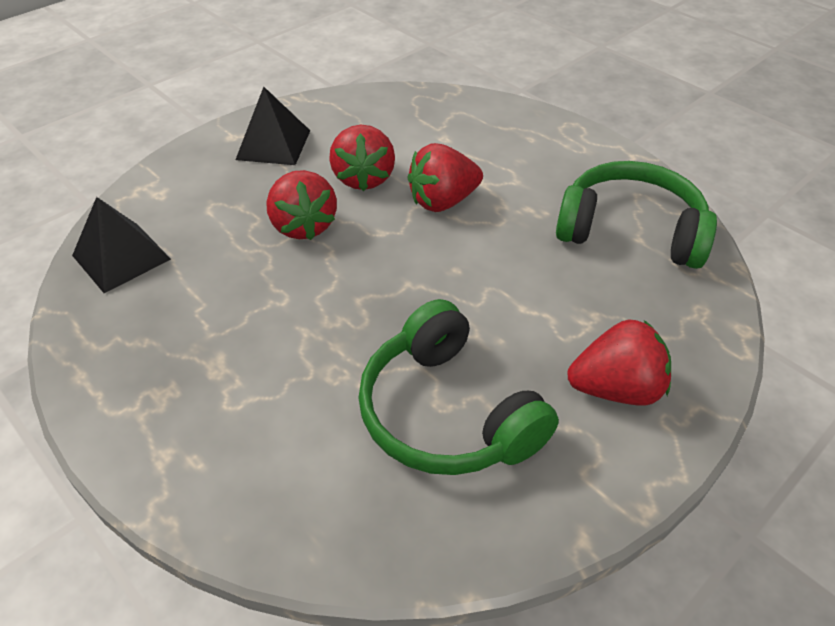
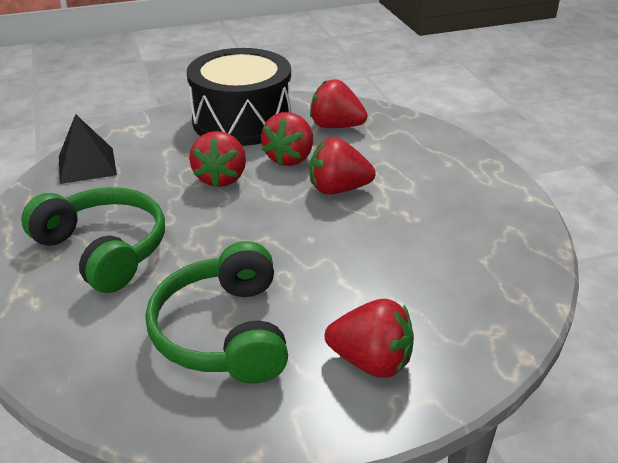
camera: 25 degrees right, 10 degrees down
(273, 144) = (242, 120): black pyramid -> black drum
(385, 125) = (336, 126): none -> red strawberry
(630, 230) = (481, 252): green headphones -> green headphones (104, 249)

